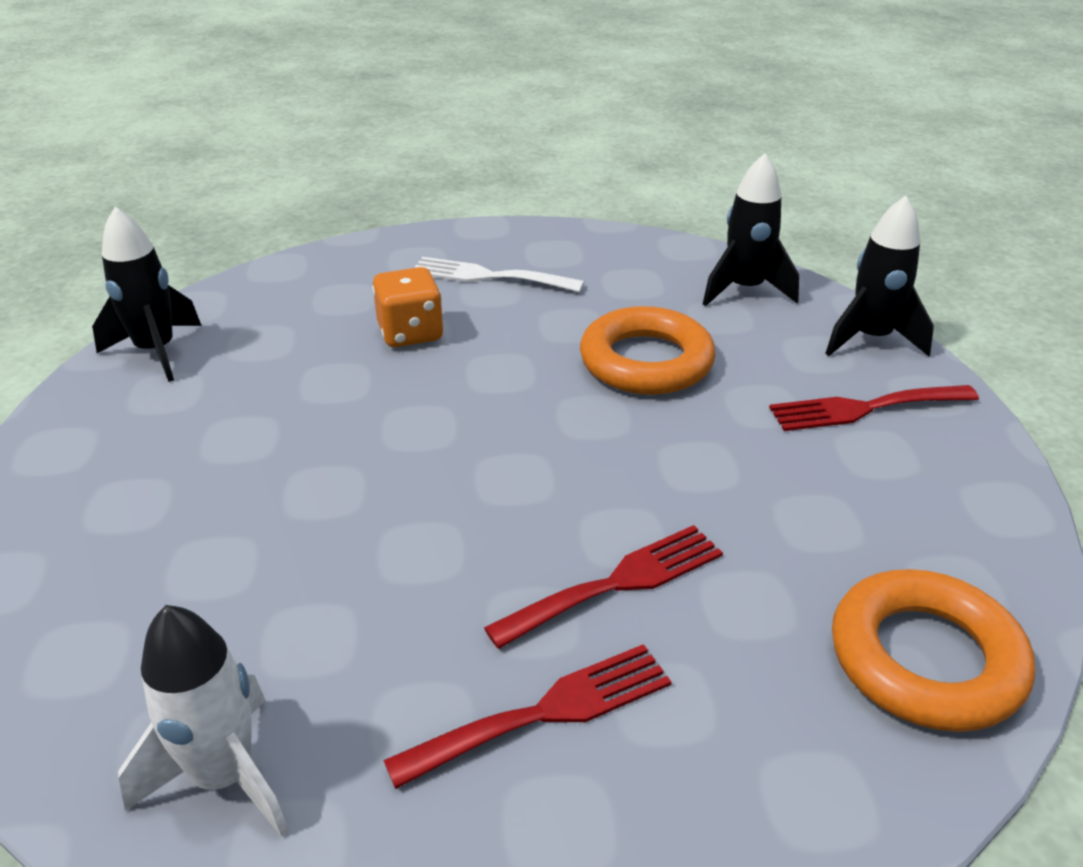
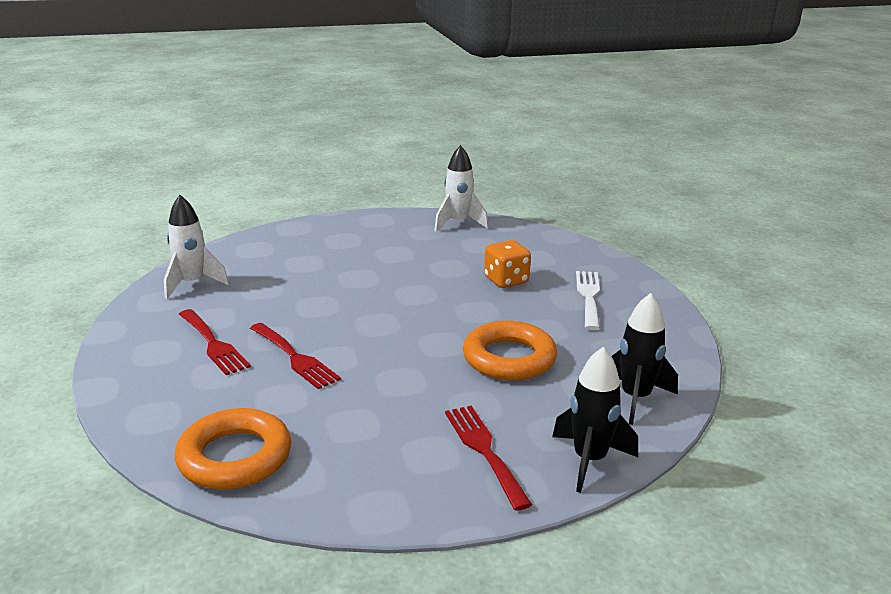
camera: 80 degrees right, 10 degrees down
(156, 351) = (458, 223): black rocket -> white rocket

